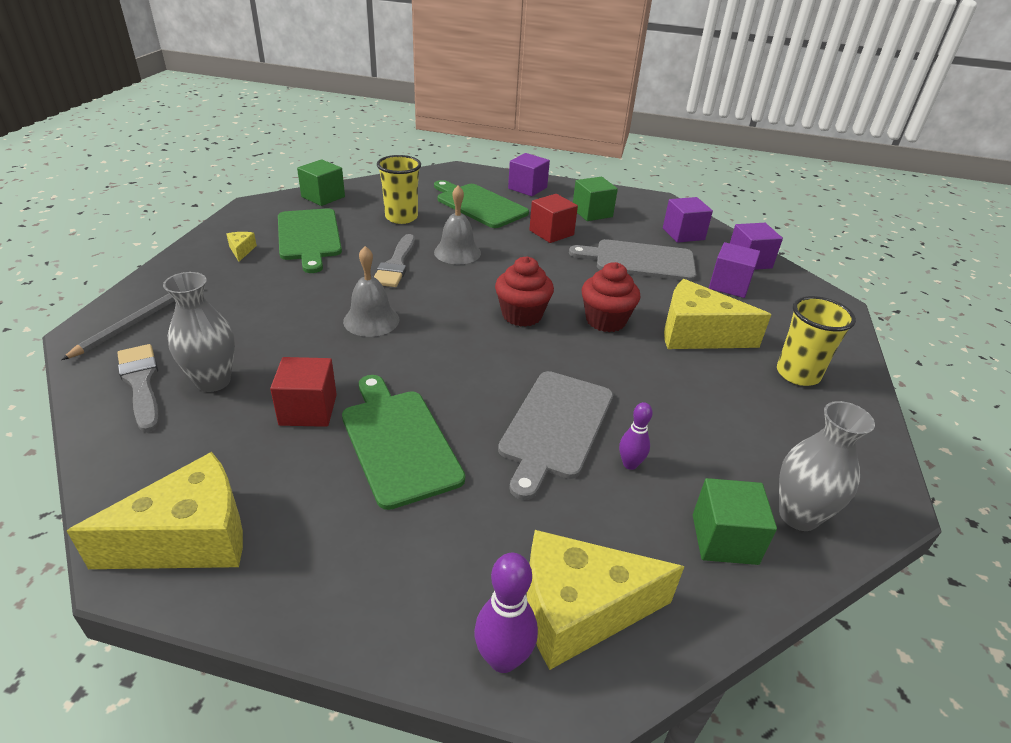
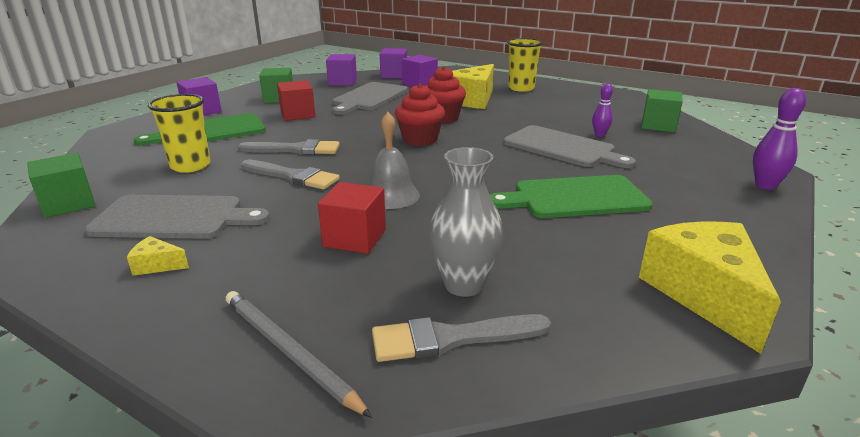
camera: 70 degrees left, 10 degrees down
(308, 410) = (526, 232): red cube -> red cube (355, 238)
(309, 237) = (174, 218): green cutting board -> grey cutting board
(457, 252) = (295, 149): grey bell -> grey brush
(579, 611) = (722, 163): yellow cheese -> none
(798, 516) = (638, 110): grey vase -> none

